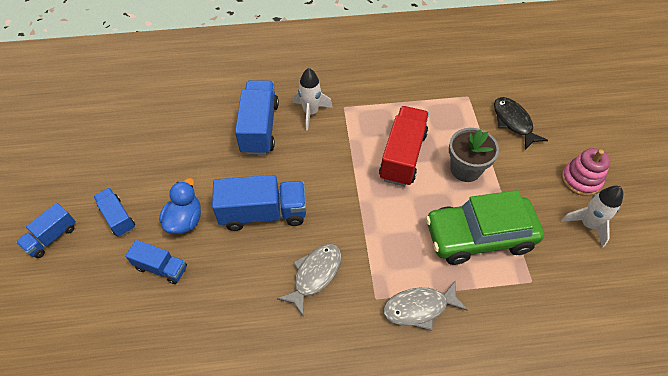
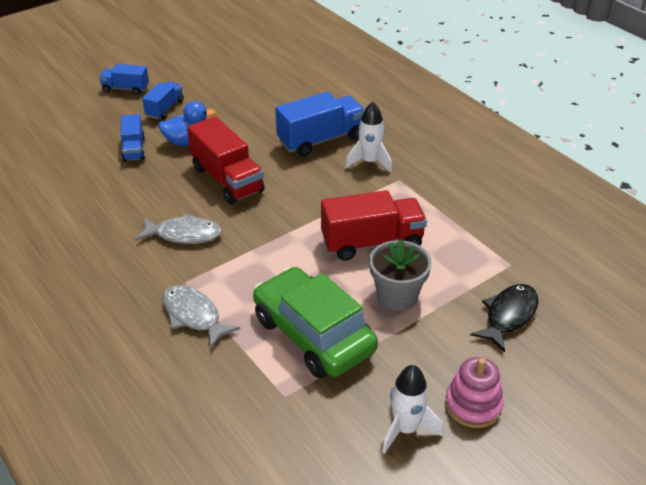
camera: 60 degrees right, 15 degrees down
(263, 213) = (227, 179): blue truck -> red truck

